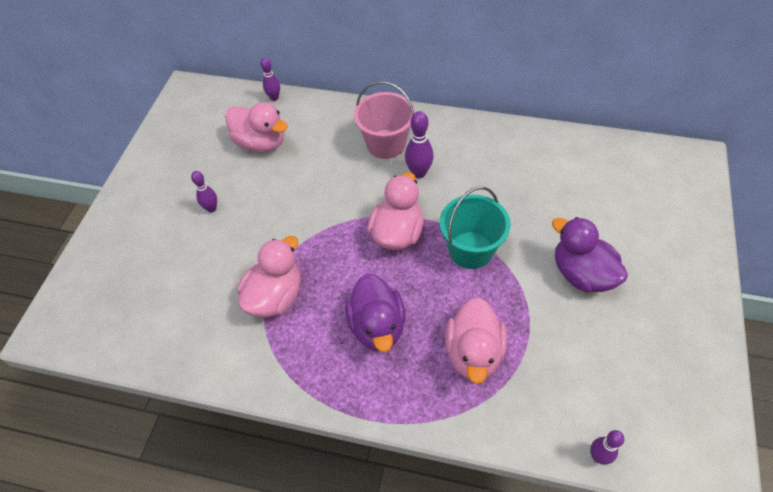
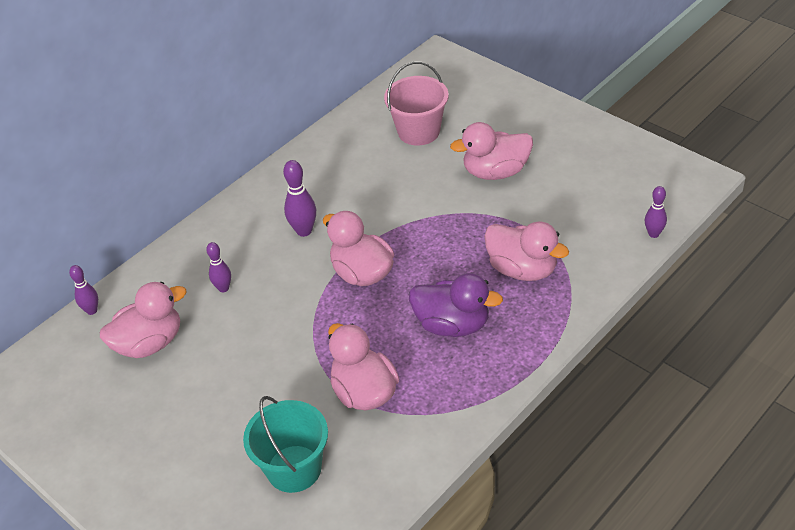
camera: 60 degrees left, 10 degrees down
(211, 208) = (206, 415): purple bowling pin -> purple bowling pin (223, 288)
(386, 144) = (246, 241): pink bucket -> pink bucket (419, 131)
(471, 250) = (420, 230): turquoise bucket -> turquoise bucket (294, 468)
(581, 274) = (495, 172): purple duck -> pink duck

